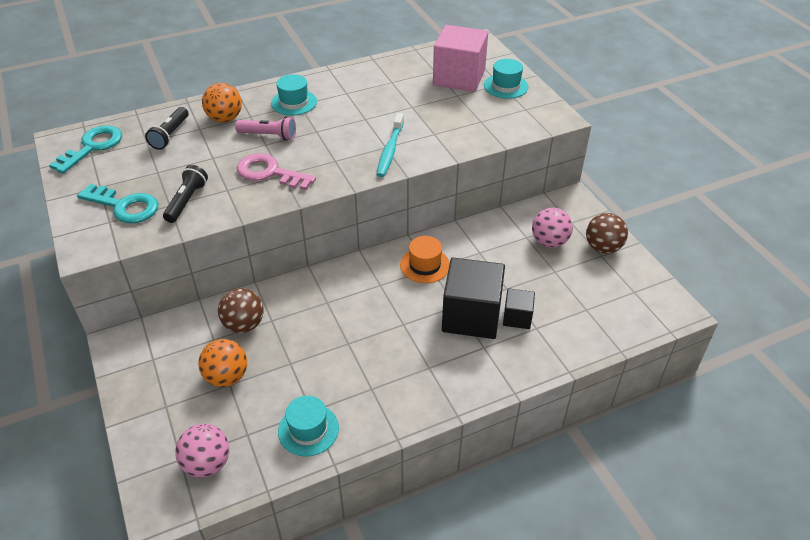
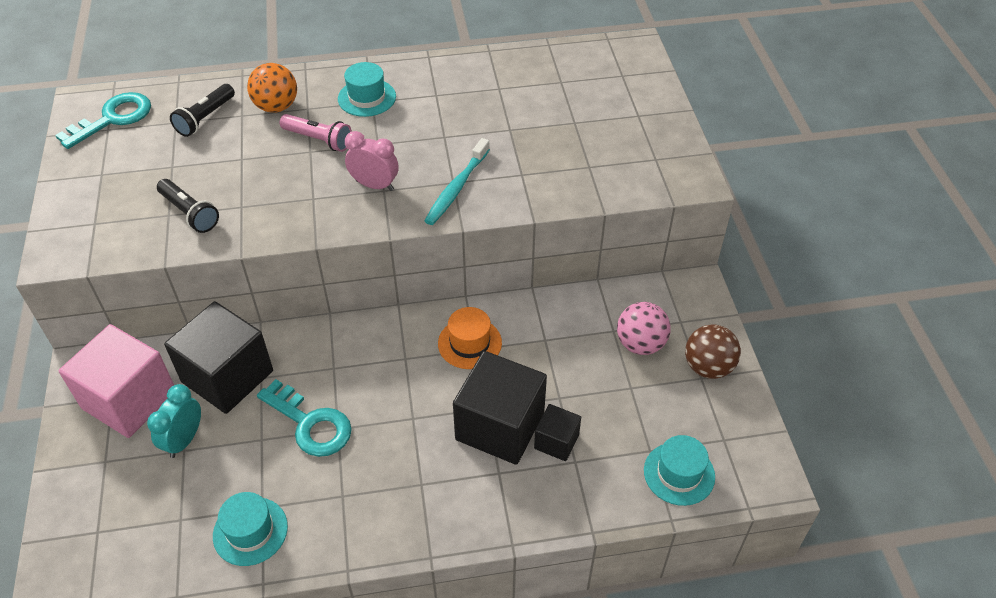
camera: 15 degrees right, 5 degrees up
(125, 206) = (118, 206): turquoise key -> turquoise key (310, 424)
(187, 201) = (189, 213): black flashlight -> black flashlight turned 105 degrees clockwise
(207, 464) = (123, 545): pink ball -> none
(227, 377) = (184, 440): orange ball -> turquoise clock
(244, 325) = (227, 376): brown ball -> black cube
(269, 172) = (299, 192): pink key -> none
(326, 158) = (374, 185): none -> pink clock
(459, 78) = (587, 96): pink cube -> pink cube (129, 400)
(506, 86) = (644, 120): turquoise hat -> turquoise hat (679, 473)

